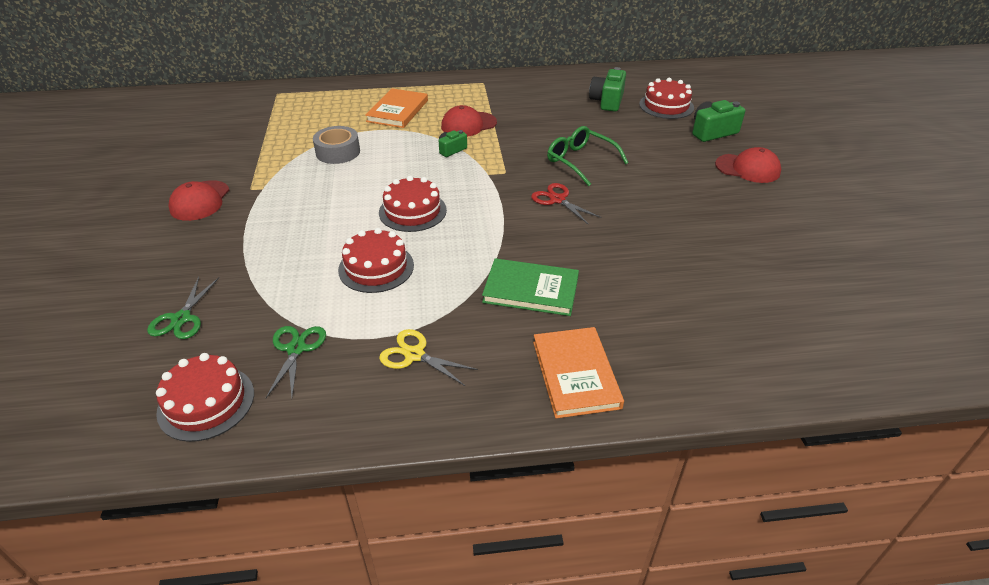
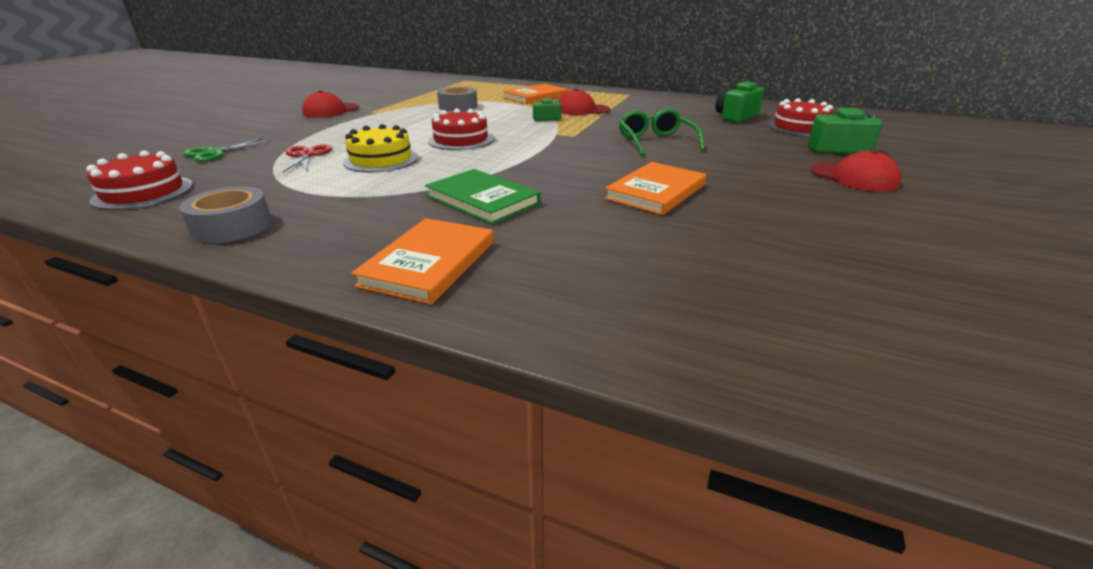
camera: 30 degrees right, 10 degrees down
(296, 349) = (248, 184): green scissors -> none
(371, 404) = (232, 226): none -> grey tape
(376, 267) = (381, 159): red cake -> yellow cake
(414, 355) = (318, 209): yellow scissors -> none
(557, 199) = (597, 157): red scissors -> red scissors (307, 155)
(641, 232) = (656, 192): none -> orange book

